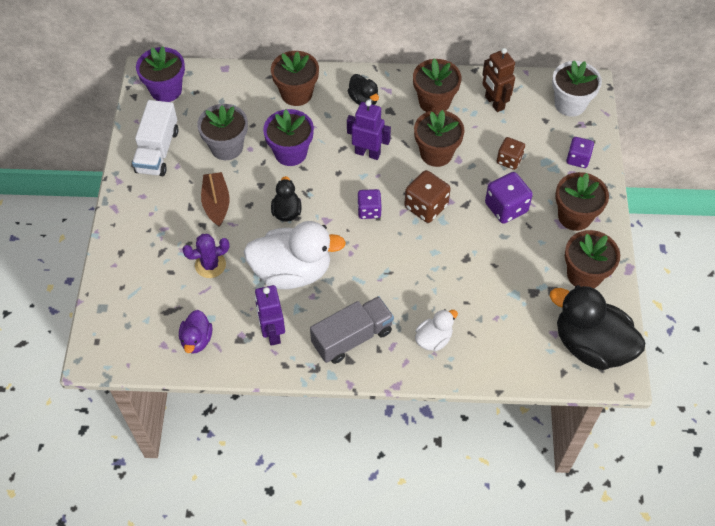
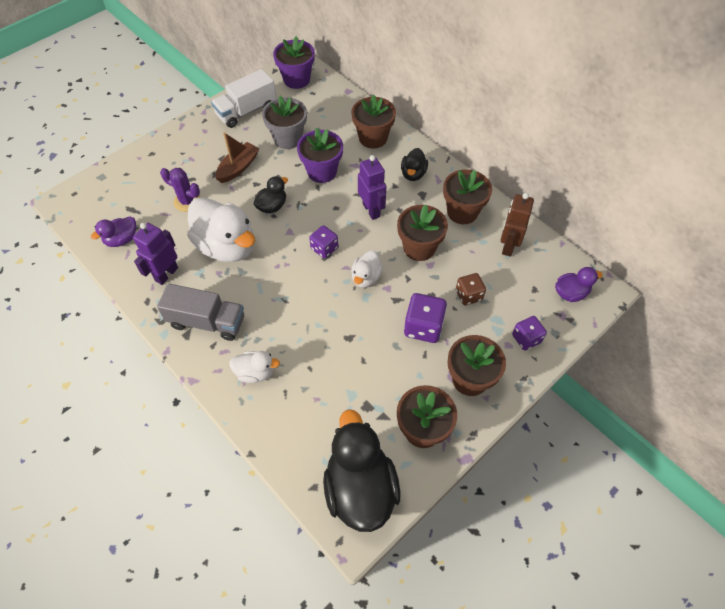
camera: 45 degrees right, 0 degrees up
(426, 206) = (366, 277): brown dice -> white duck
(570, 104) = (570, 293): white flower pot -> purple duck

